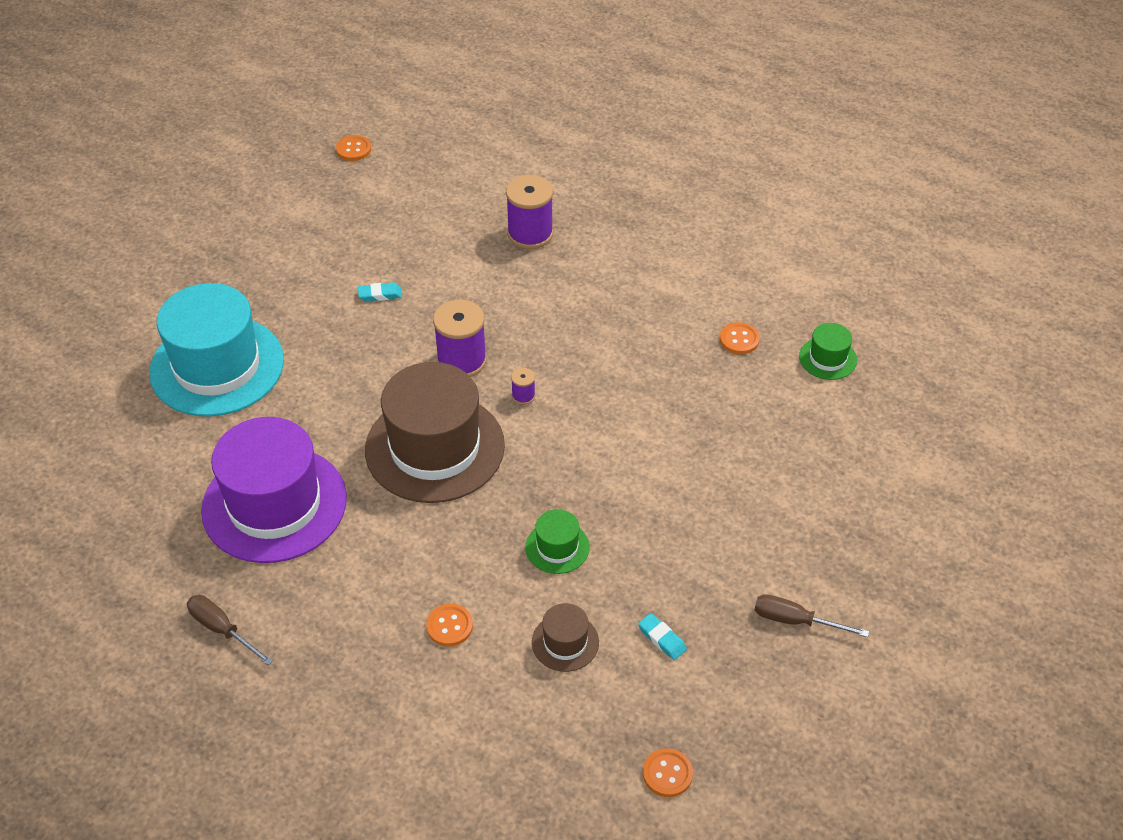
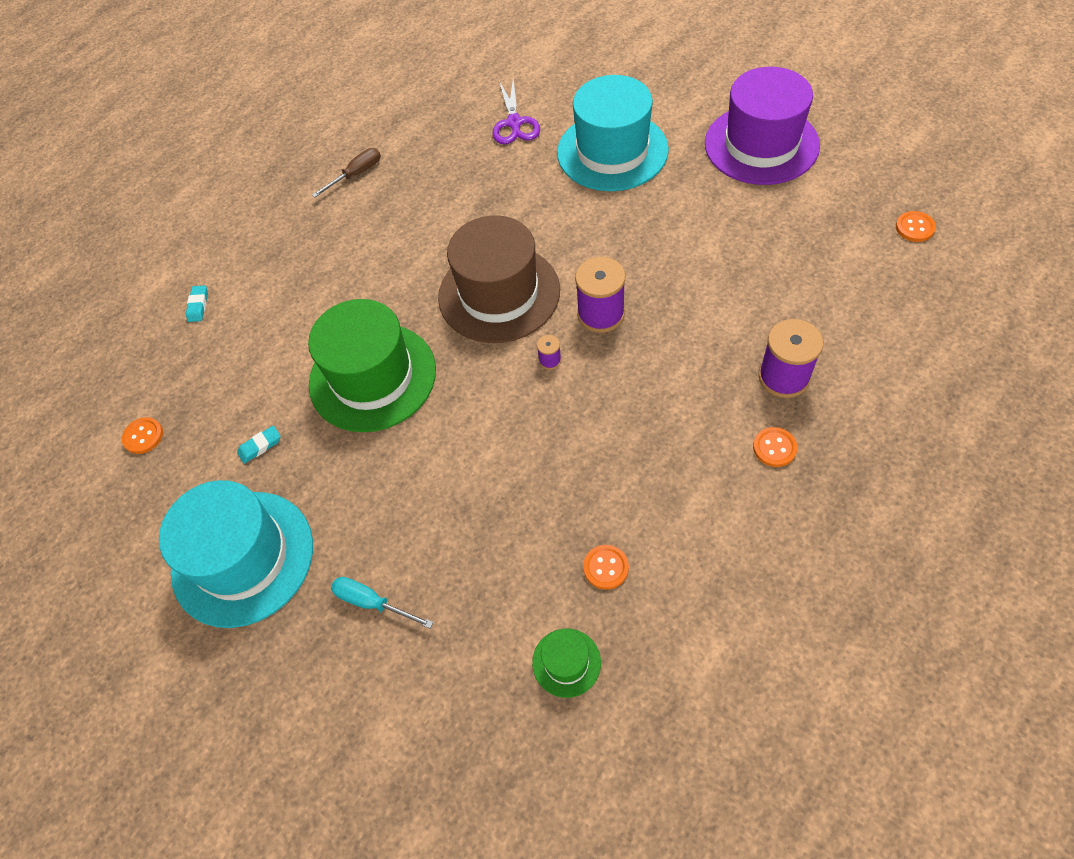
camera: 105 degrees right, 10 degrees up
(148, 464) = (514, 123): none -> purple scissors
(274, 504) = (461, 195): purple hat -> purple hat (761, 144)
(380, 294) = (693, 253): turquoise eraser -> turquoise eraser (198, 306)
(449, 626) = (318, 302): orange button -> orange button (774, 448)
(557, 547) = (372, 377): green hat -> green hat, size x2.30
(565, 642) = (279, 376): brown hat -> none
(795, 621) = (243, 557): brown screwdriver -> turquoise hat
(813, 499) = (372, 603): none -> turquoise screwdriver

